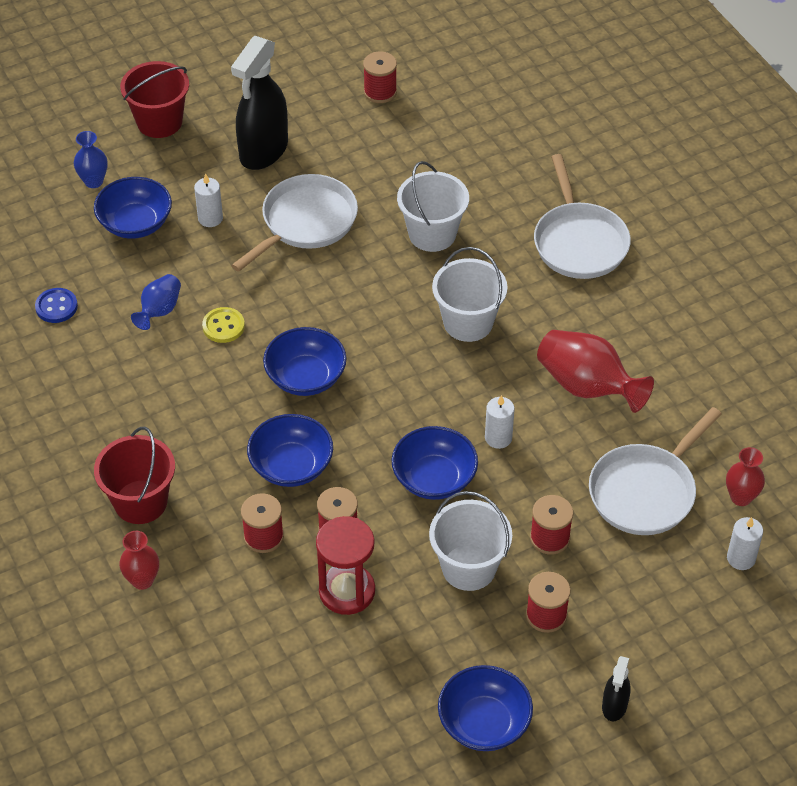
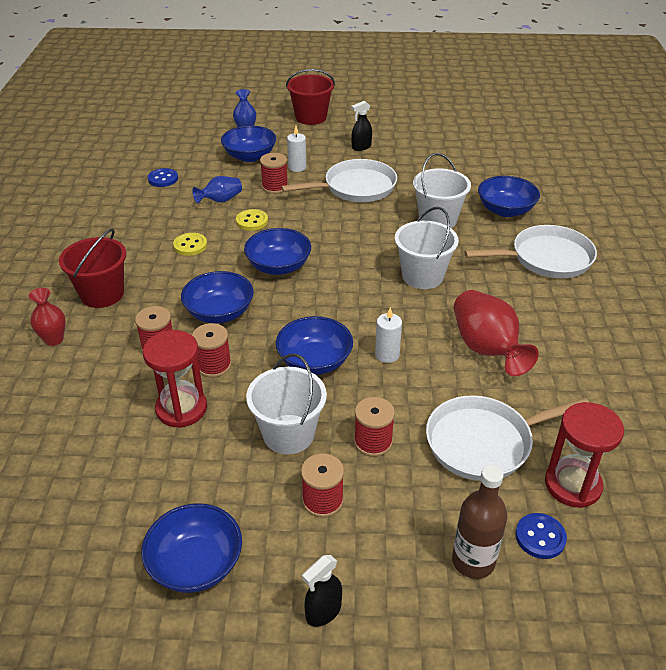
camera: 30 degrees right, 10 degrees down
(181, 392) = (190, 245): none -> yellow button
(263, 151) = (361, 147): black spray bottle -> black spray bottle, size x0.47
(380, 92) = (462, 141): red spool -> red spool (275, 187)
(496, 188) = (505, 210): none -> blue bowl
(579, 242) = (546, 258): white pan -> white pan turned 120 degrees counterclockwise
(701, 605) = (473, 561): none -> brown bottle
(741, 497) = (572, 485): red vase -> red hourglass
(741, 558) = (540, 537): white candle -> blue button

